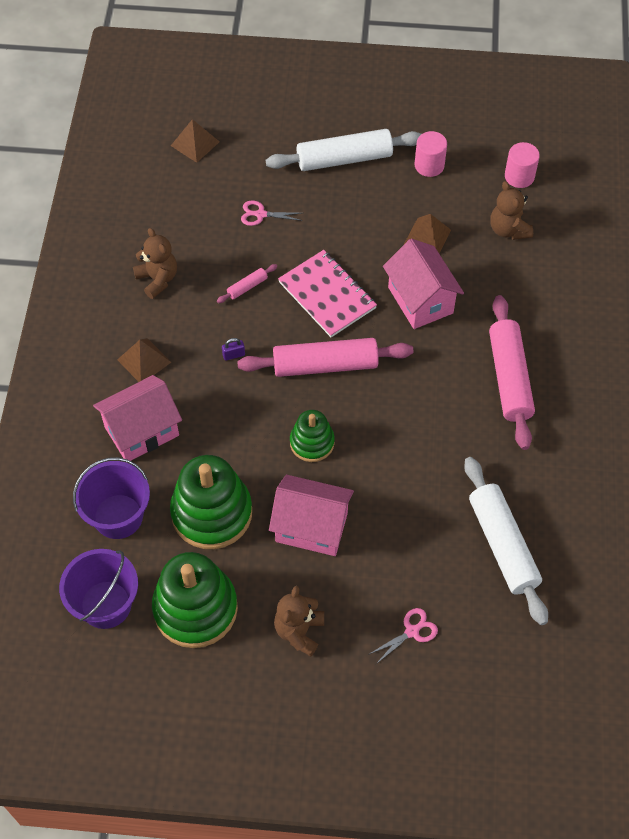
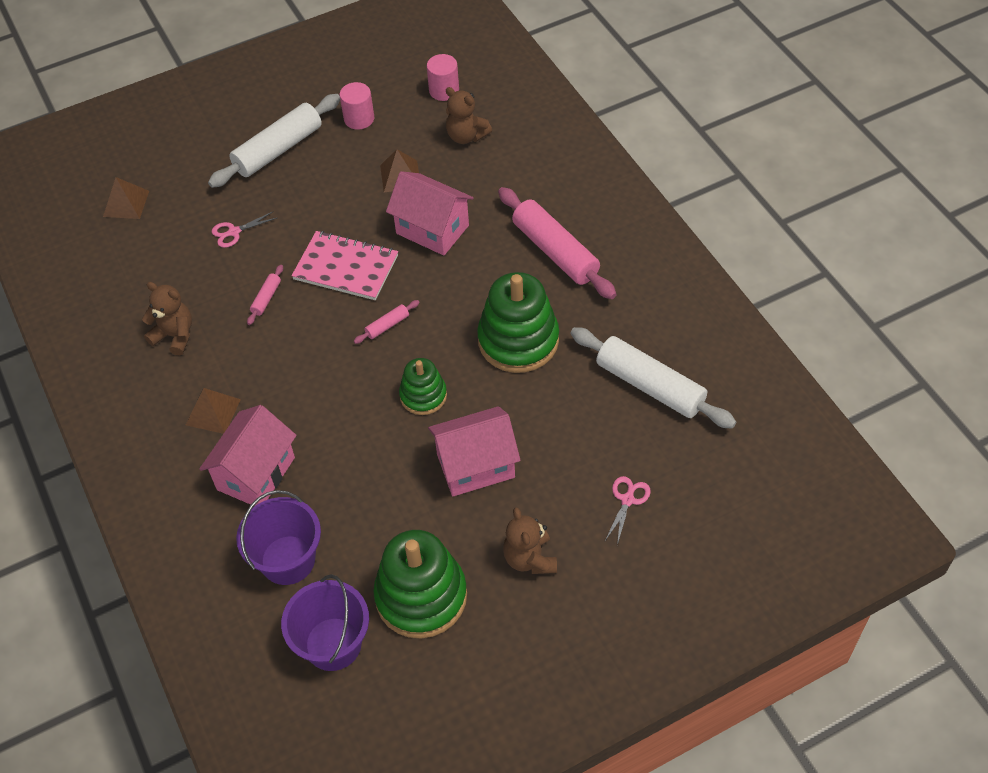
camera: 30 degrees left, 5 degrees down
(212, 513) = (375, 506): green stacking toy -> green stacking toy (518, 340)
(233, 355) = (296, 361): purple padlock -> none
(325, 365) = (387, 325): pink rolling pin -> pink rolling pin, size x0.43

